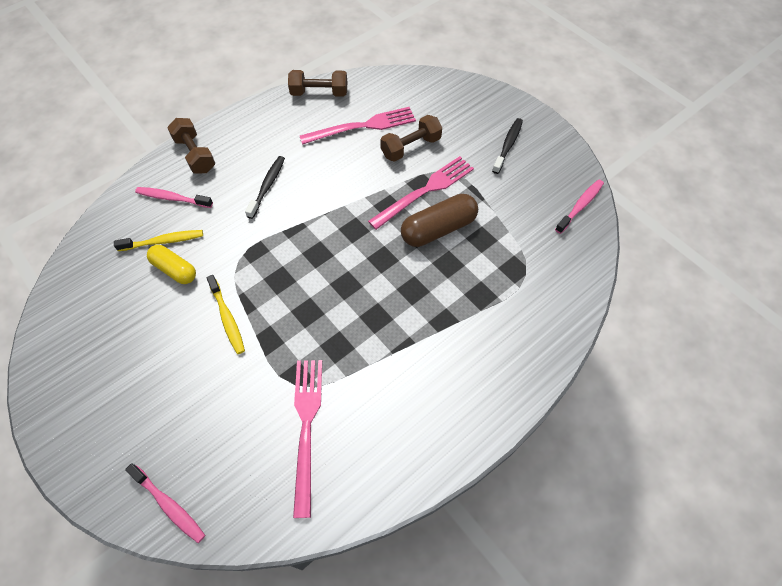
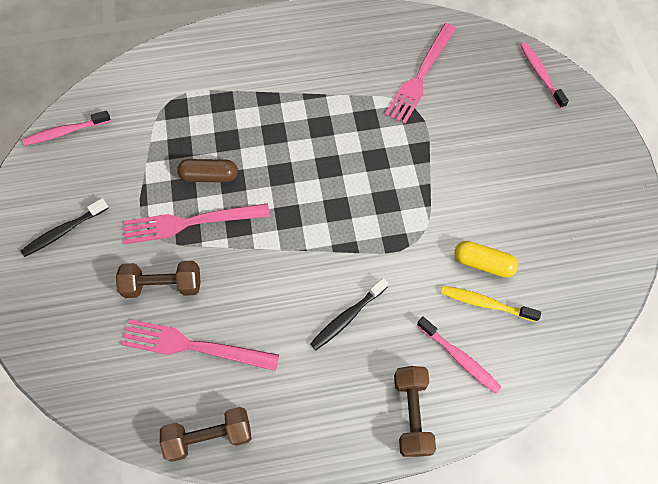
camera: 150 degrees left, 5 degrees up
(174, 269) = (483, 263): yellow capsule -> yellow capsule turned 45 degrees counterclockwise
(227, 318) = (449, 188): yellow toothbrush -> none
(319, 93) = (209, 436): brown dumbbell -> brown dumbbell turned 45 degrees counterclockwise
(438, 229) = (209, 176): brown capsule -> brown capsule, size x0.66

